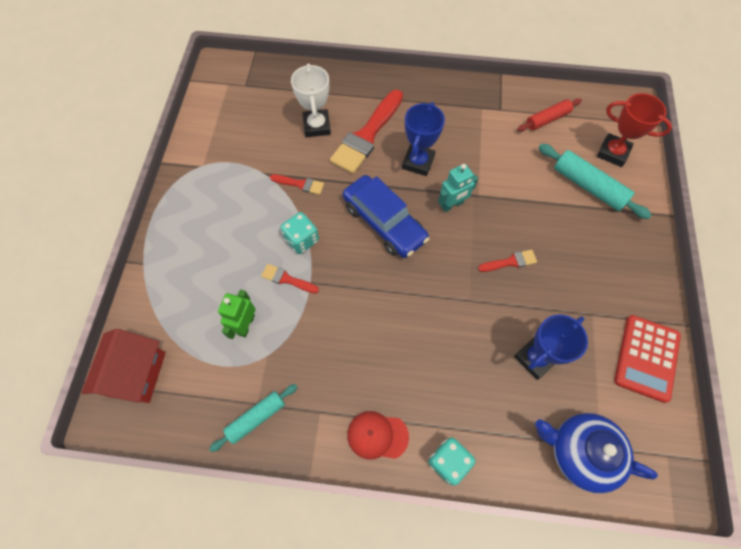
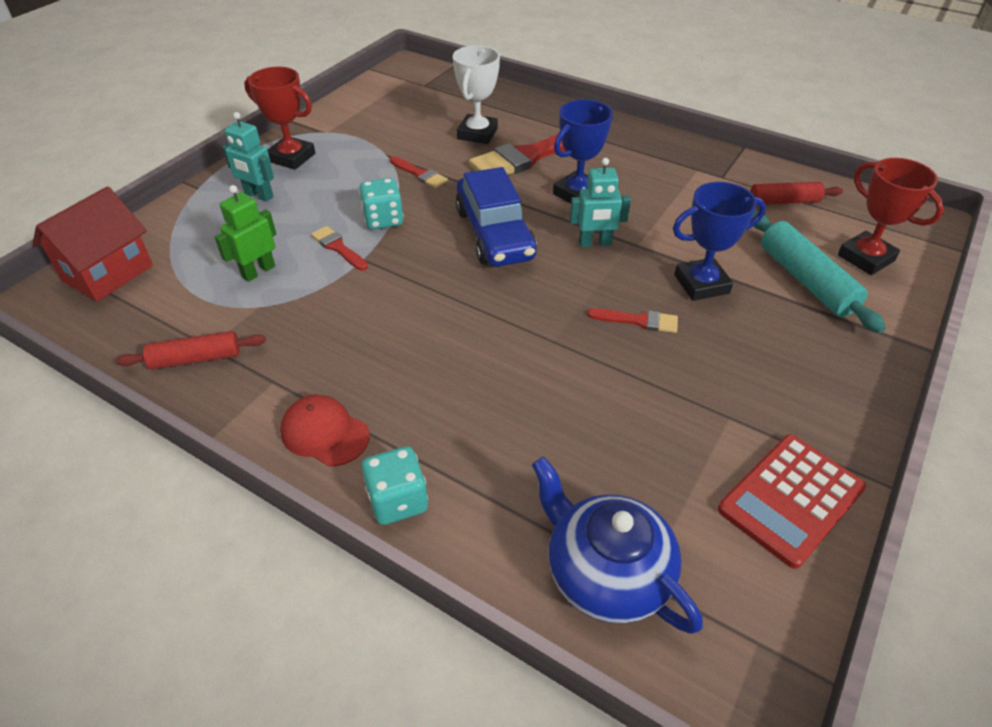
camera: 25 degrees right, 20 degrees down
(194, 203) = (291, 157): none -> red trophy
(195, 252) = (258, 195): none -> turquoise robot
(256, 418) = (196, 358): turquoise rolling pin -> red rolling pin
(535, 358) = (607, 433): blue trophy -> blue trophy (701, 284)

